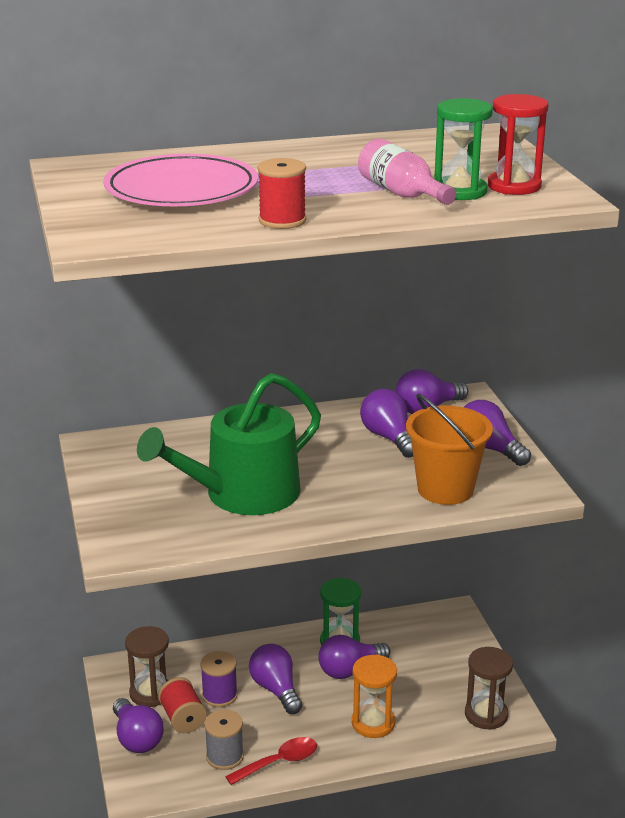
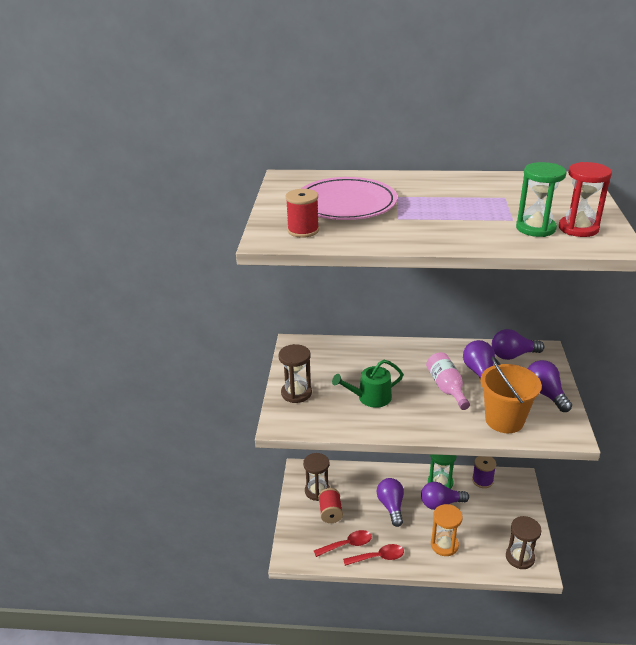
camera: 20 degrees right, 5 degrees up
(125, 507) = (296, 393): none -> brown hourglass
(137, 738) = (300, 519): purple light bulb -> none
(219, 695) = (356, 502): purple spool -> purple spool (482, 480)
(225, 756) = (347, 545): grey spool -> red spoon
(242, 494) = (370, 397): green watering can -> green watering can, size x0.55
(282, 220) = (398, 238): red spool -> red spool (303, 230)
(402, 193) = (492, 225): pink bottle -> pink bottle (446, 387)

